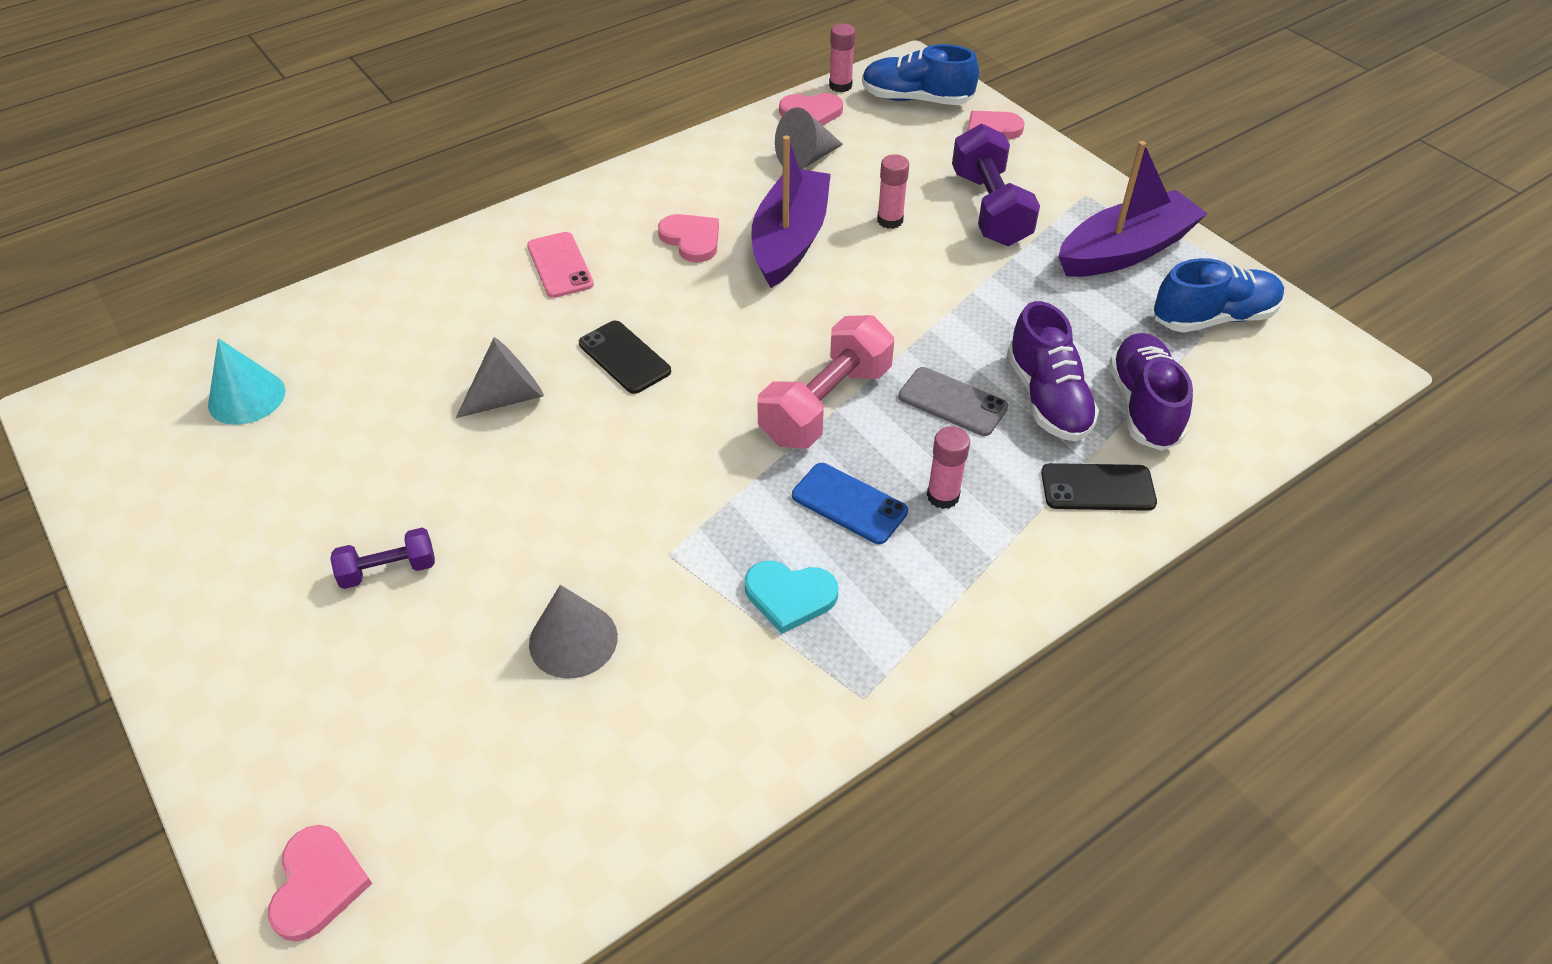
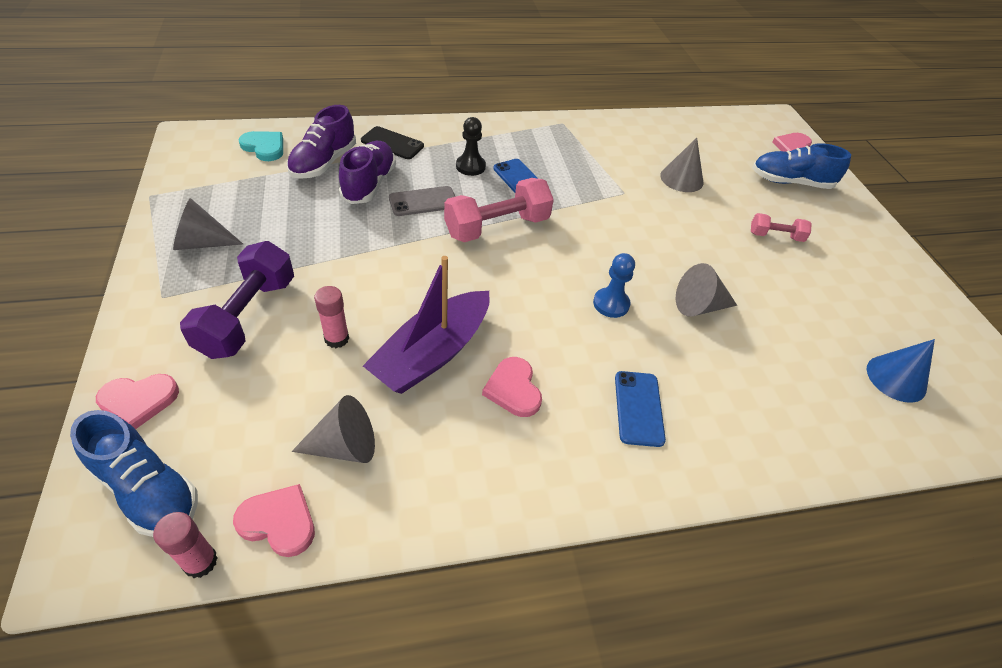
camera: 160 degrees left, 0 degrees up
(246, 397) = (896, 378): turquoise cone -> blue cone
(388, 570) = (775, 236): purple dumbbell -> pink dumbbell
(560, 265) = (638, 408): pink phone -> blue phone
(624, 357) = (611, 304): black phone -> blue pawn
(789, 596) = (573, 159): turquoise heart -> turquoise heart (264, 147)
(943, 496) = (470, 166): pink glue stick -> black pawn
(952, 402) = (423, 201): grey phone -> grey phone turned 75 degrees counterclockwise
(1125, 251) = (202, 243): purple boat -> grey cone
(1213, 318) = (218, 185): blue shoe -> blue shoe (790, 182)

